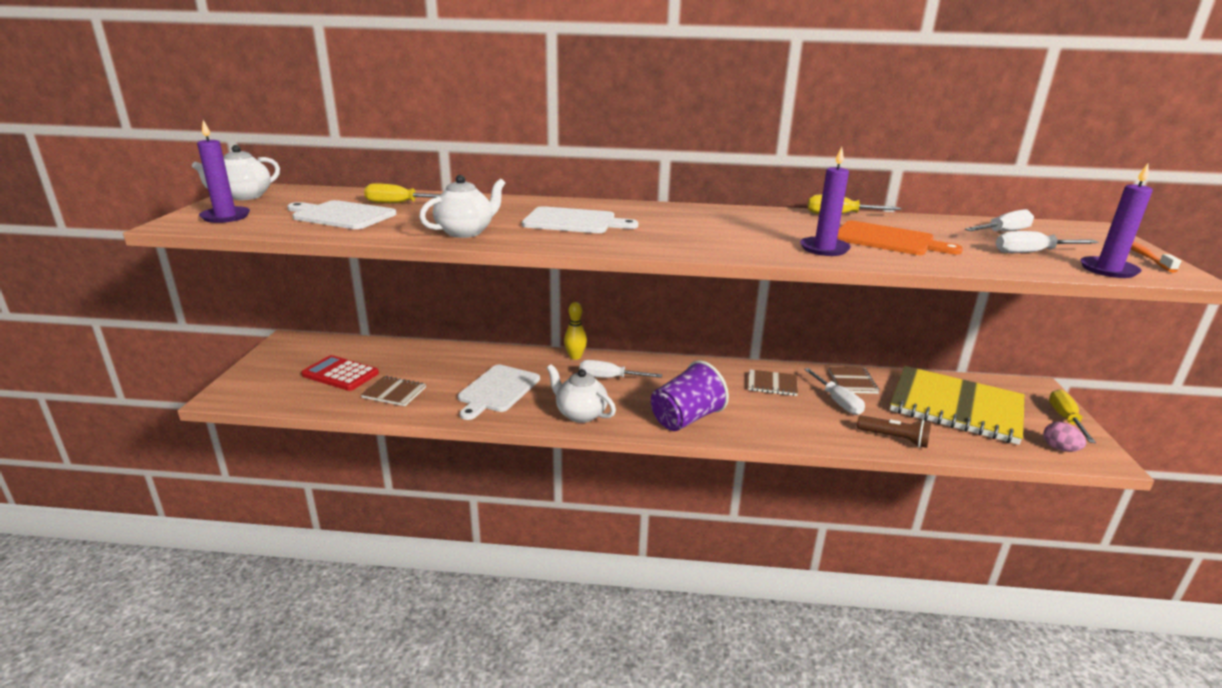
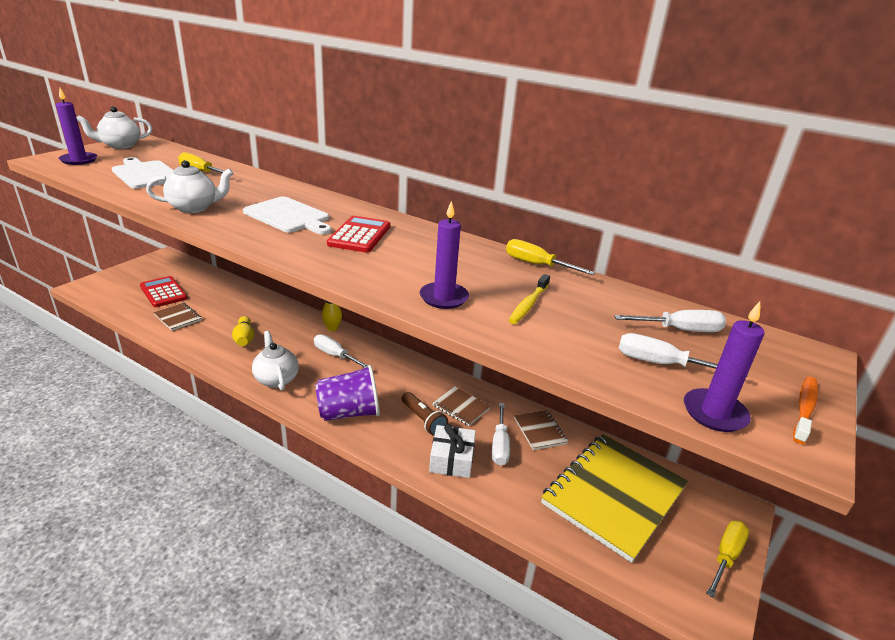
camera: 25 degrees right, 5 degrees up
(497, 390) = (244, 338): white cutting board -> yellow bowling pin
(667, 223) = (359, 235): none -> red calculator
(815, 424) = (451, 459): none -> white gift
(852, 381) = (540, 431): brown notebook -> brown notebook turned 45 degrees counterclockwise
(887, 240) = (528, 304): orange cutting board -> yellow toothbrush
(894, 438) = (507, 502): brown flashlight -> brown flashlight (423, 420)
(956, 407) = (613, 495): yellow notebook -> yellow notebook turned 75 degrees clockwise
(1059, 449) = (673, 585): pink egg -> none

